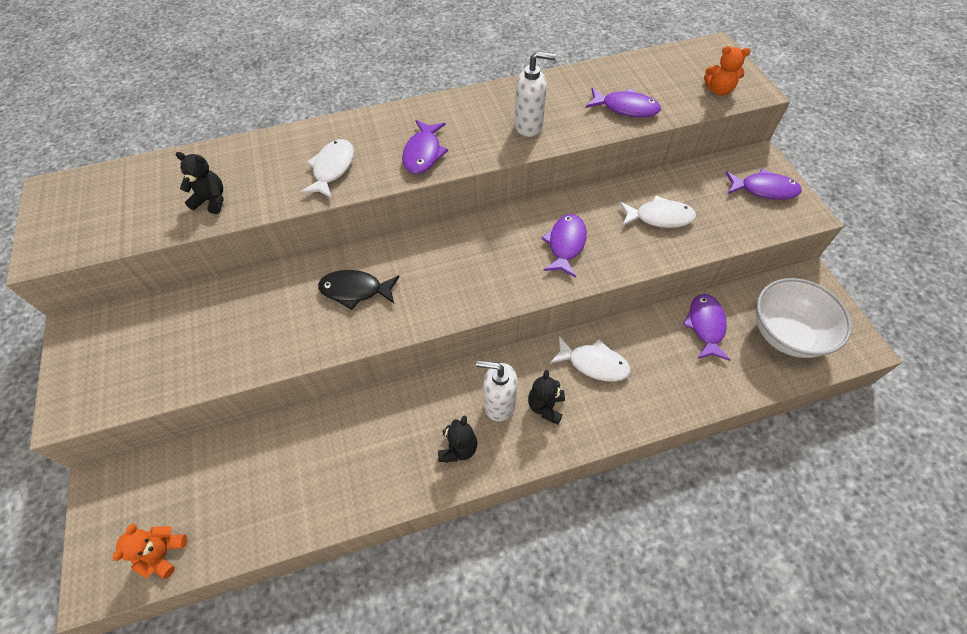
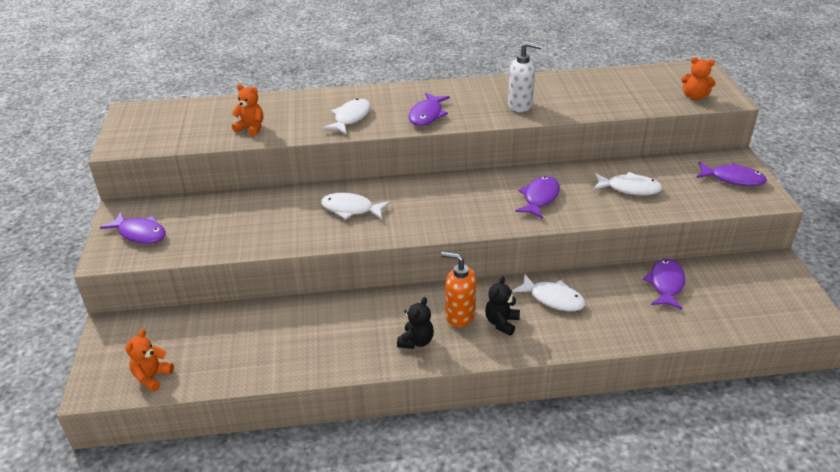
camera: 10 degrees right, 20 degrees down
(211, 201) = (251, 128): black teddy bear -> orange teddy bear
(355, 290) = (351, 209): black fish -> white fish
(499, 404) = (459, 316): white soap dispenser -> orange soap dispenser
(626, 108) = (608, 101): purple fish -> purple fish (140, 233)
(786, 334) = (743, 299): white bowl -> none

